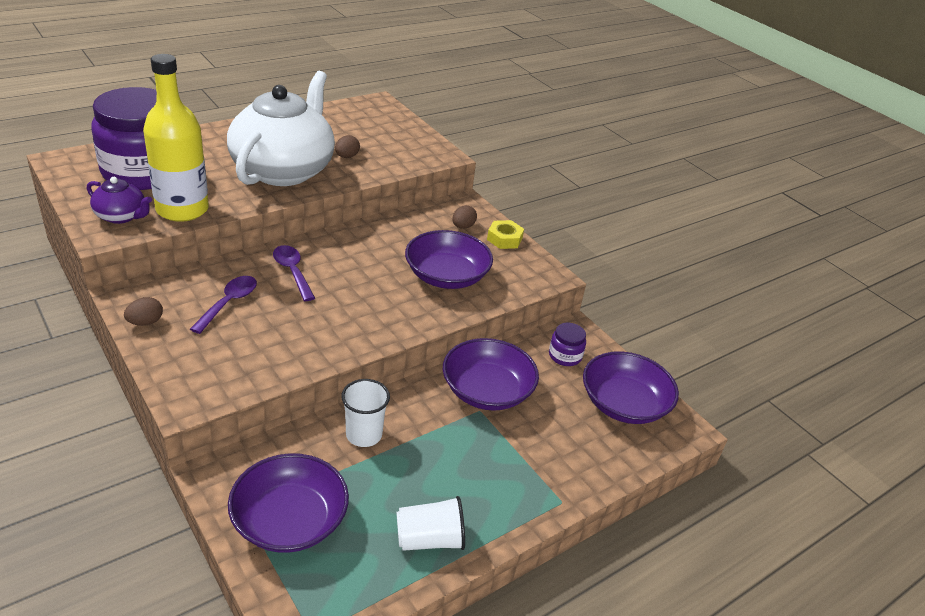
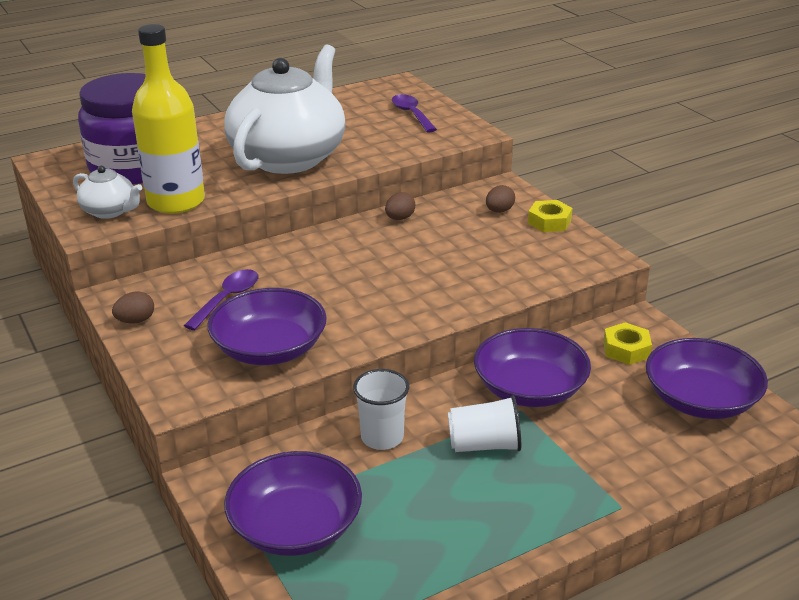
camera: 10 degrees right, 5 degrees down
(121, 216) = (110, 211): purple teapot -> white teapot
(292, 272) = (299, 265): purple spoon -> purple spoon (411, 114)
(347, 157) = (361, 140): brown egg -> brown egg (400, 218)
(430, 539) = (459, 547): white cup -> white cup (484, 445)
(446, 276) = (479, 263): purple bowl -> purple bowl (269, 348)
(565, 356) = (626, 349): purple jar -> yellow nut

